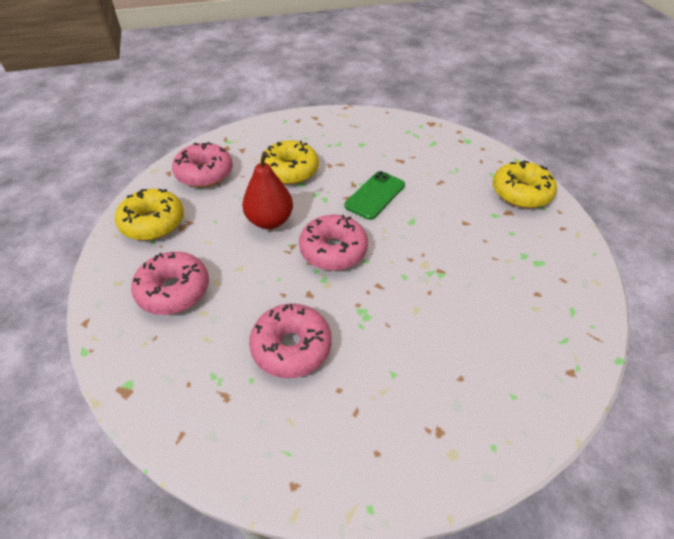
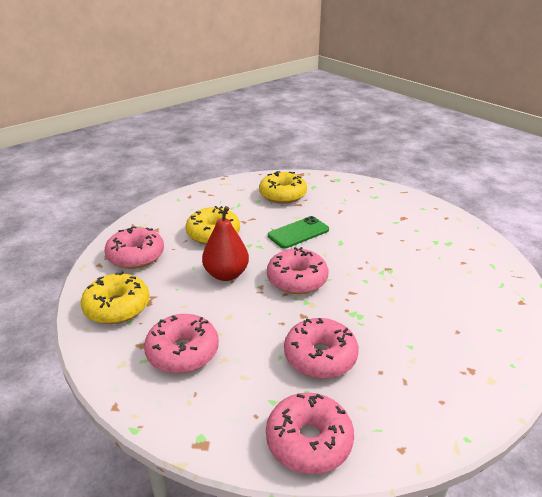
camera: 25 degrees left, 15 degrees down
(214, 433) = (309, 441): none -> pink donut
(375, 195) = (298, 233): green phone -> green phone turned 45 degrees clockwise
(521, 193) = (401, 203): yellow donut -> yellow donut (282, 195)

